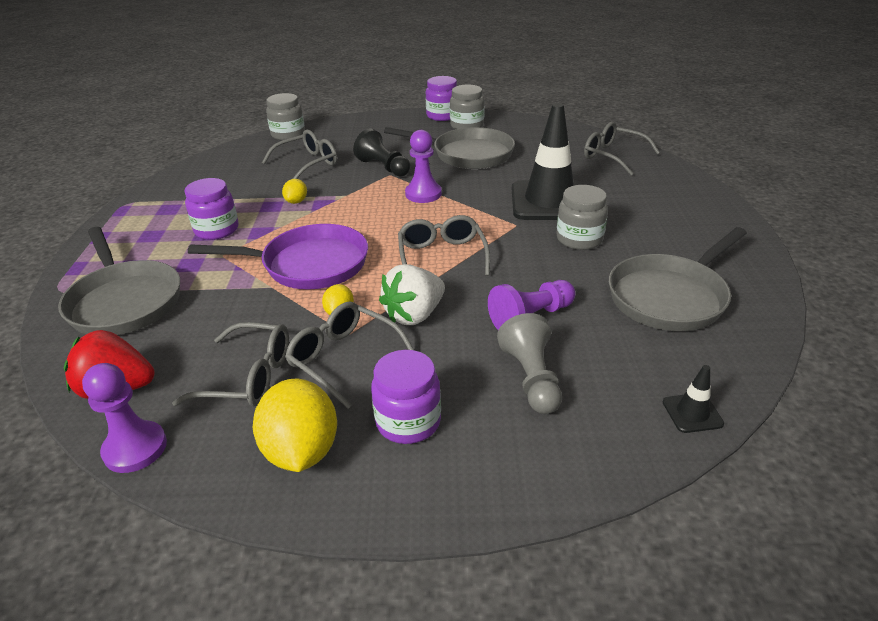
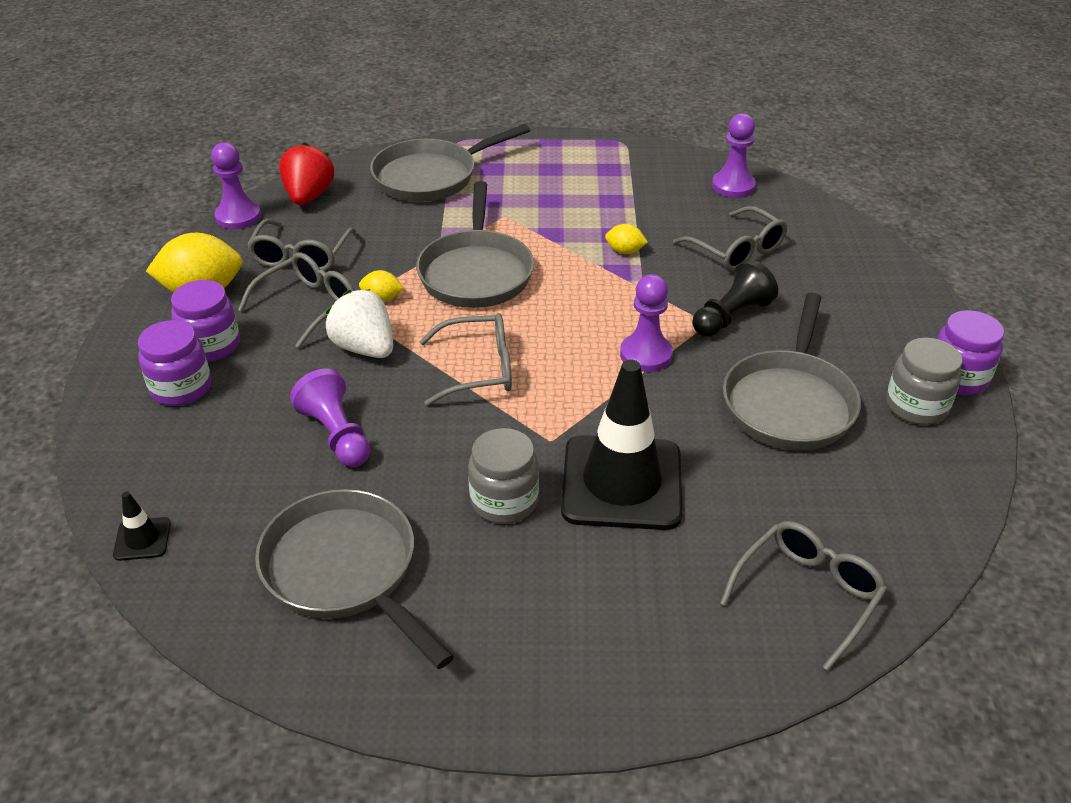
camera: 90 degrees right, 5 degrees up
(217, 230) = (558, 205): purple jar -> purple jar (181, 388)
(223, 163) = (733, 186): none -> purple pawn
(288, 135) = (835, 225): grey jar -> none
(309, 265) = (476, 272): purple pan -> grey pan
(531, 378) = (237, 426): grey pawn -> none

